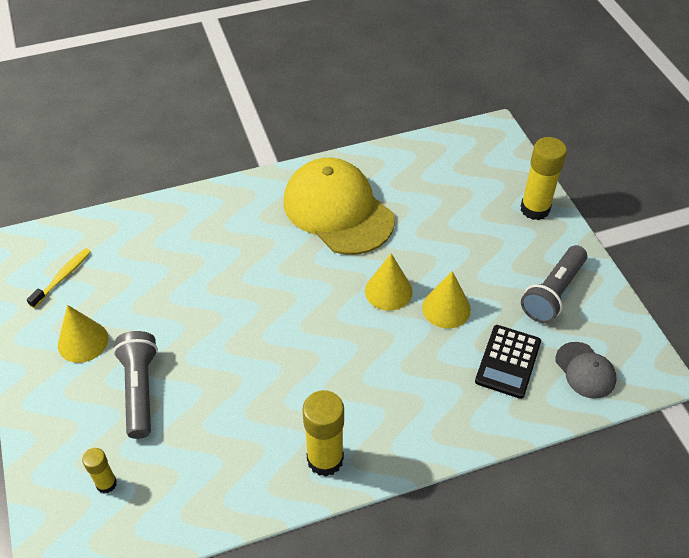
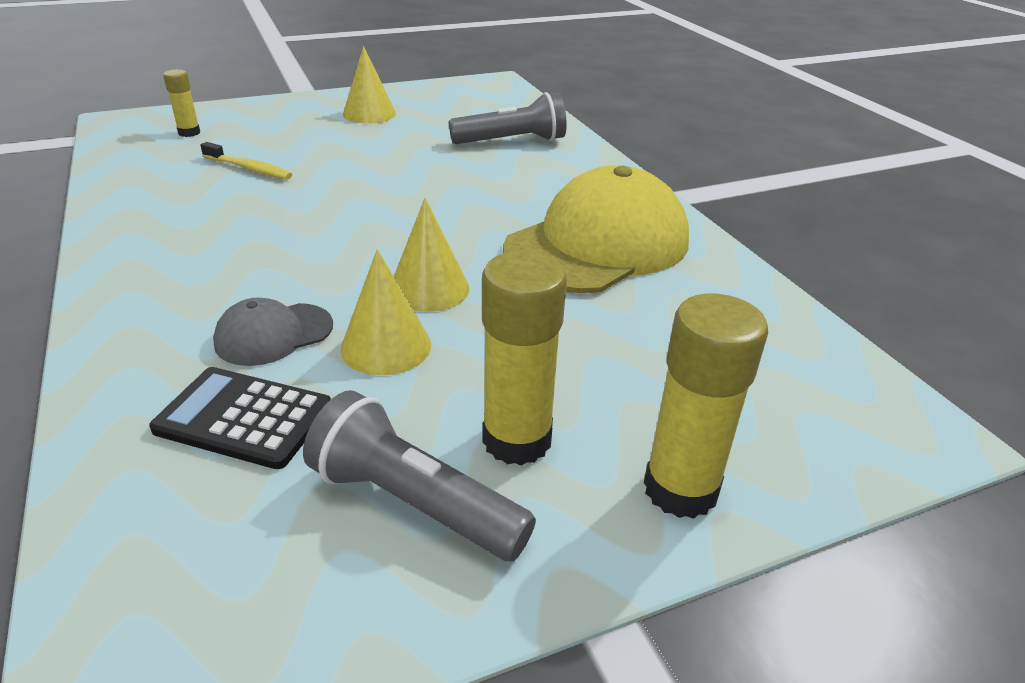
camera: 85 degrees right, 15 degrees down
(63, 277) = (456, 101): yellow toothbrush -> yellow toothbrush (249, 169)
(140, 390) = (297, 140): grey flashlight -> grey flashlight (512, 141)
(325, 459) = (143, 241): yellow glue stick -> yellow glue stick (517, 440)
(585, 370) = (178, 542): grey cap -> grey cap (274, 334)

